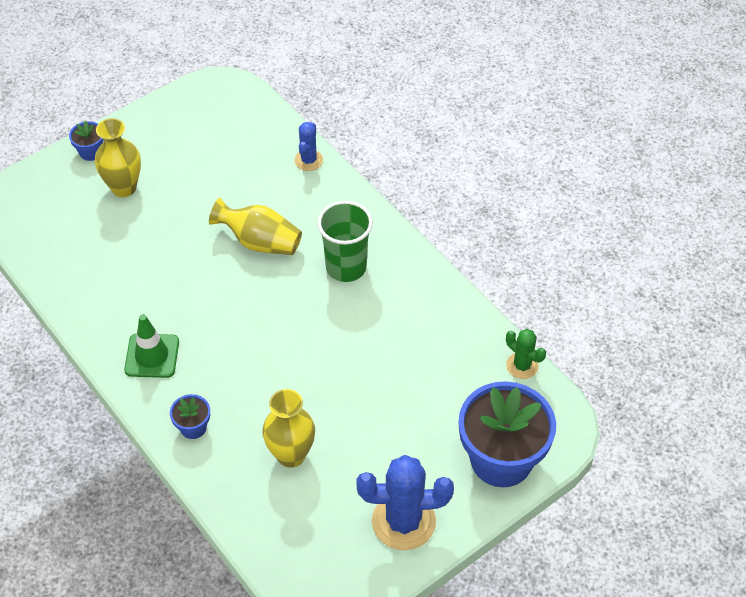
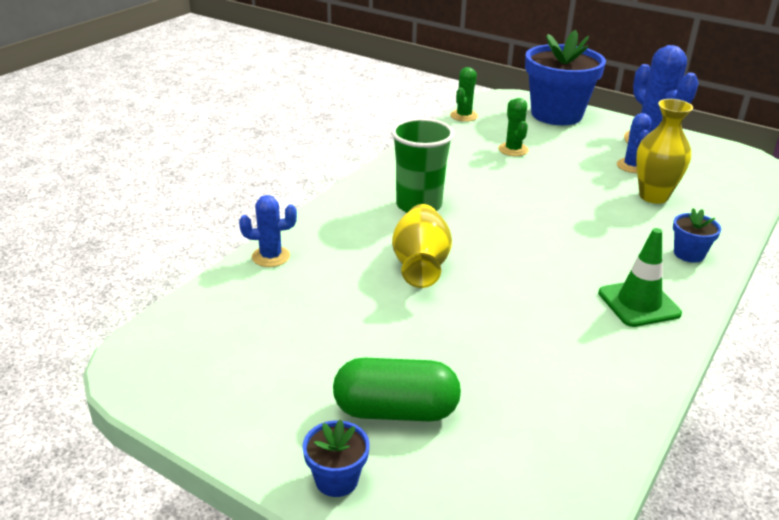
camera: 110 degrees left, 20 degrees down
(124, 187) = (395, 411): yellow vase -> green capsule
(355, 470) = (632, 166): none -> blue cactus
(426, 379) = (513, 150): none -> green cactus

